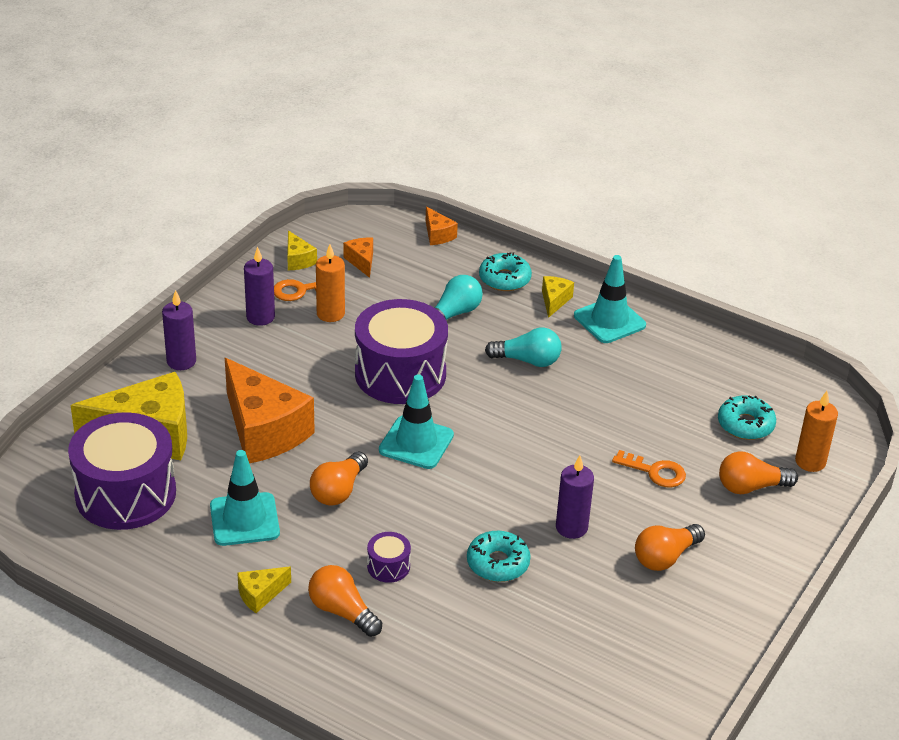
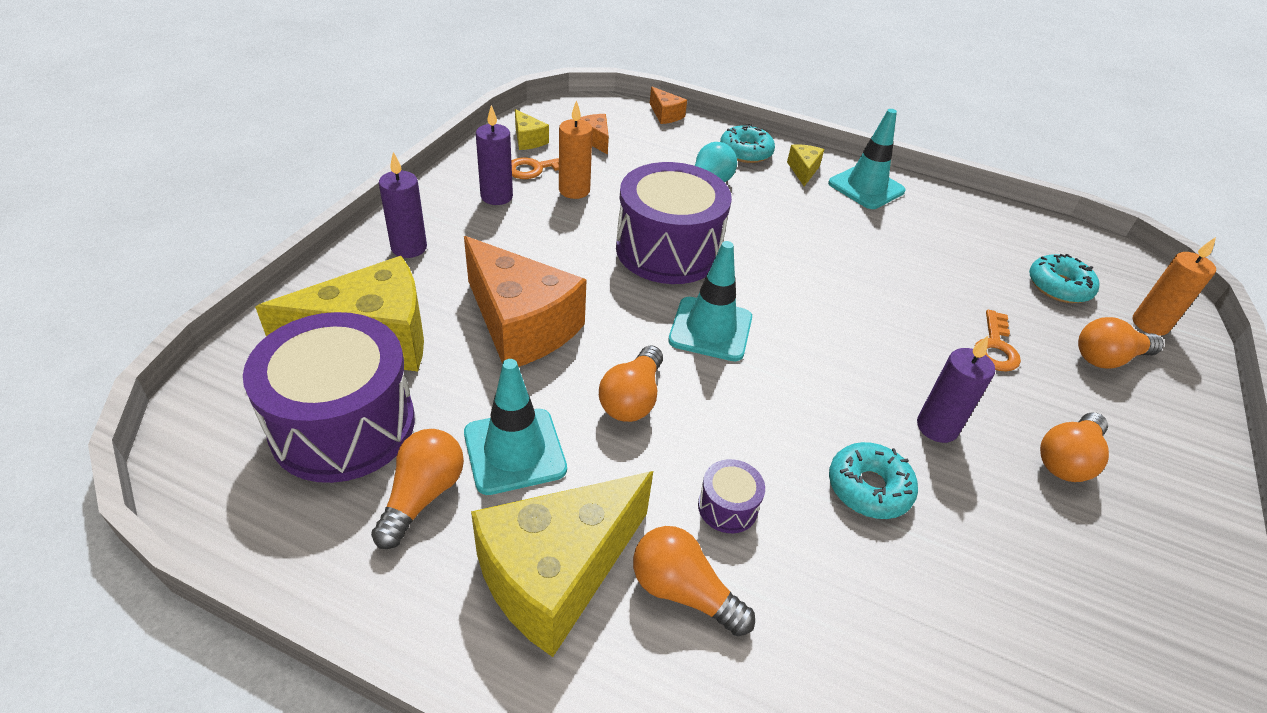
camera: 10 degrees left, 5 degrees up
(177, 542) = (422, 496): none -> orange light bulb
(260, 595) = (556, 574): yellow cheese -> yellow cheese, size x2.28
(527, 360) = (801, 230): turquoise light bulb -> none
(655, 472) = (995, 347): orange key -> orange key turned 90 degrees clockwise

